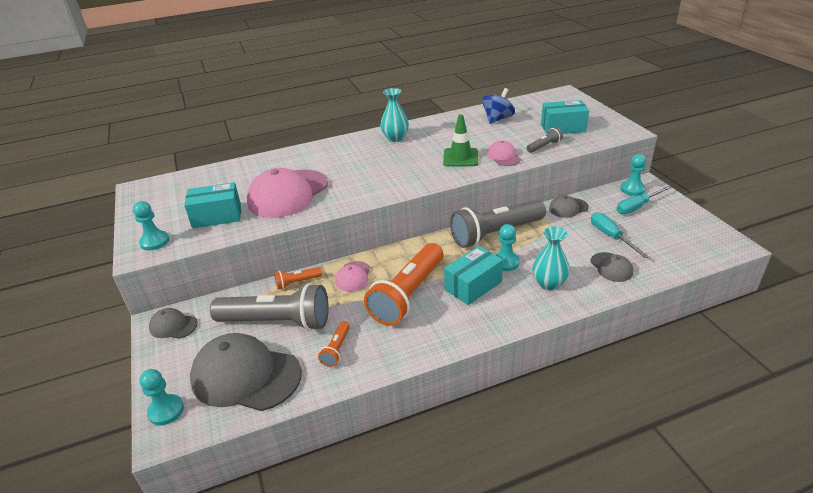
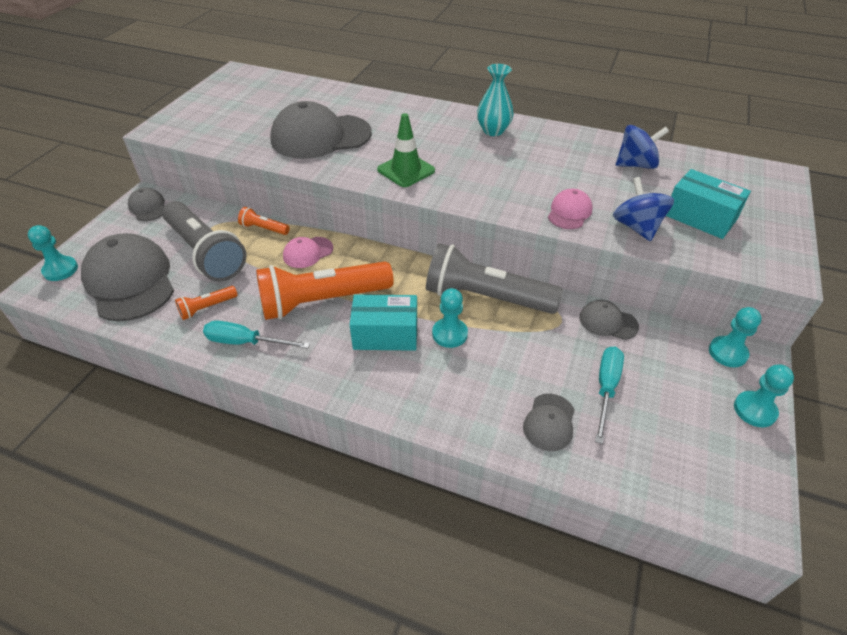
camera: 40 degrees right, 10 degrees up
(154, 242) = (180, 124): turquoise pawn -> turquoise pawn (754, 410)
(217, 216) = (245, 127): turquoise box -> none
(288, 194) = (320, 137): pink cap -> grey cap
(460, 157) = (522, 187): green traffic cone -> green traffic cone (406, 170)
(544, 146) = (637, 227): grey flashlight -> blue spinning top
(549, 283) = (456, 387): turquoise vase -> none
(637, 207) = (698, 378): turquoise screwdriver -> turquoise screwdriver (246, 342)

